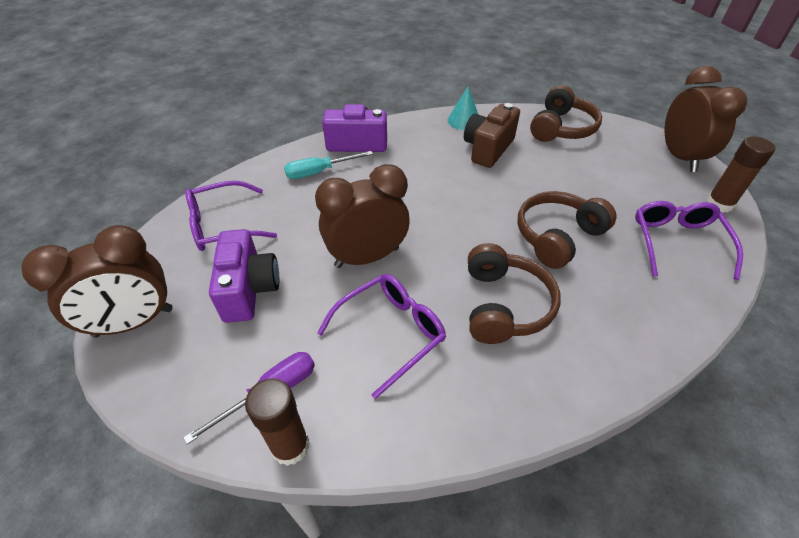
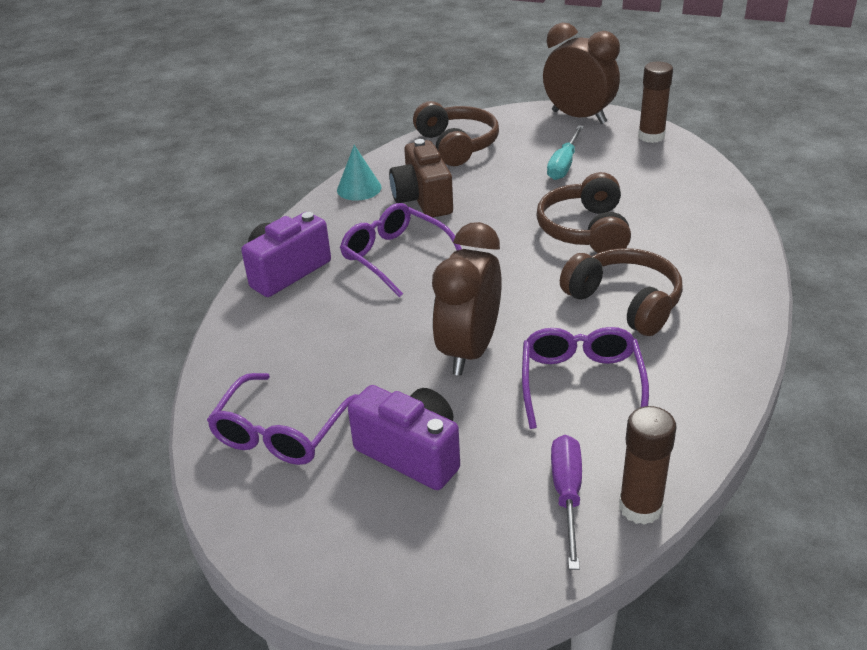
camera: 45 degrees left, 10 degrees down
(134, 322) = (350, 567): brown clock -> none
(319, 172) = (294, 321): turquoise screwdriver -> turquoise screwdriver (564, 165)
(676, 241) = (663, 180): purple glasses -> purple glasses (394, 256)

